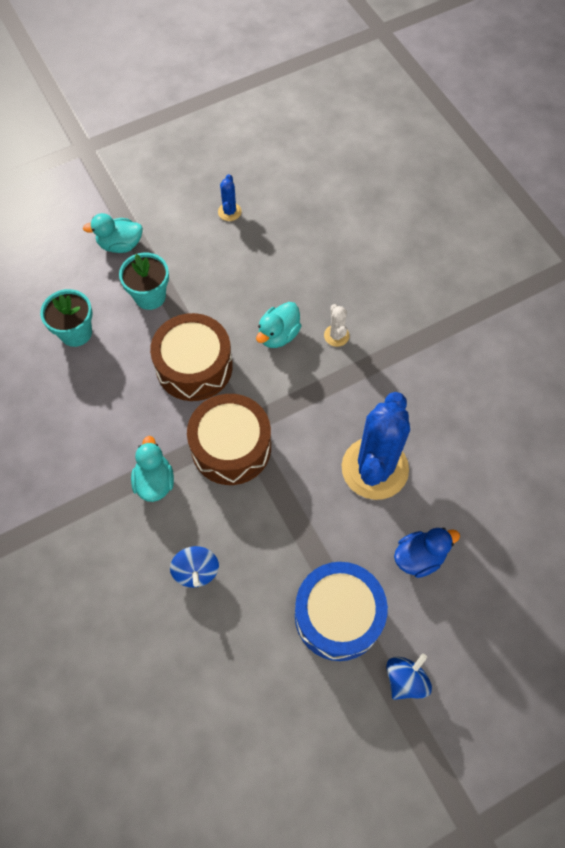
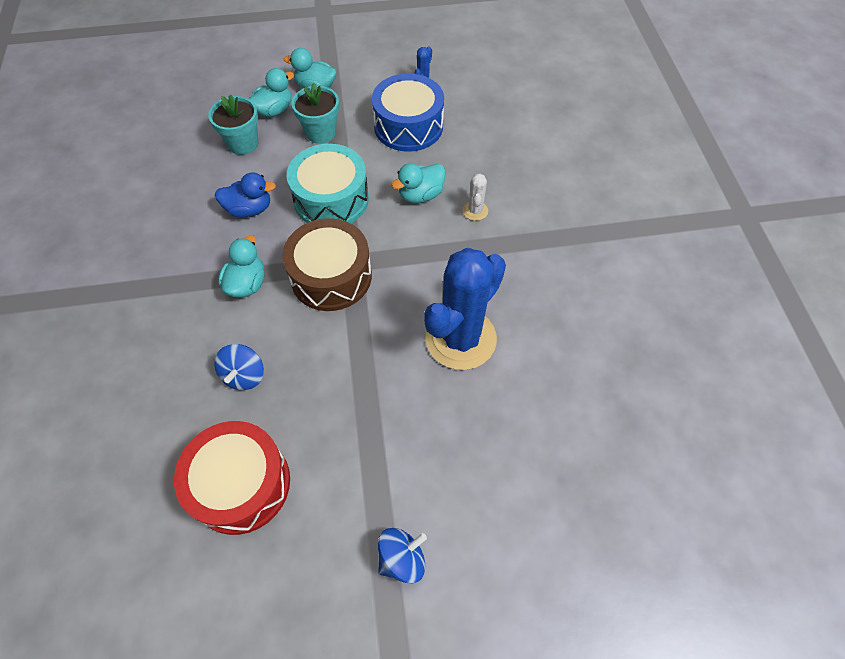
camera: 20 degrees right, 5 degrees down
(90, 284) = (274, 110): none -> turquoise duck
(194, 366) = (331, 199): brown drum -> turquoise drum
(242, 669) = (241, 484): none -> red drum
(338, 615) = (361, 466): blue drum -> blue drum (408, 126)
(419, 557) = (470, 438): blue duck -> blue duck (249, 209)

